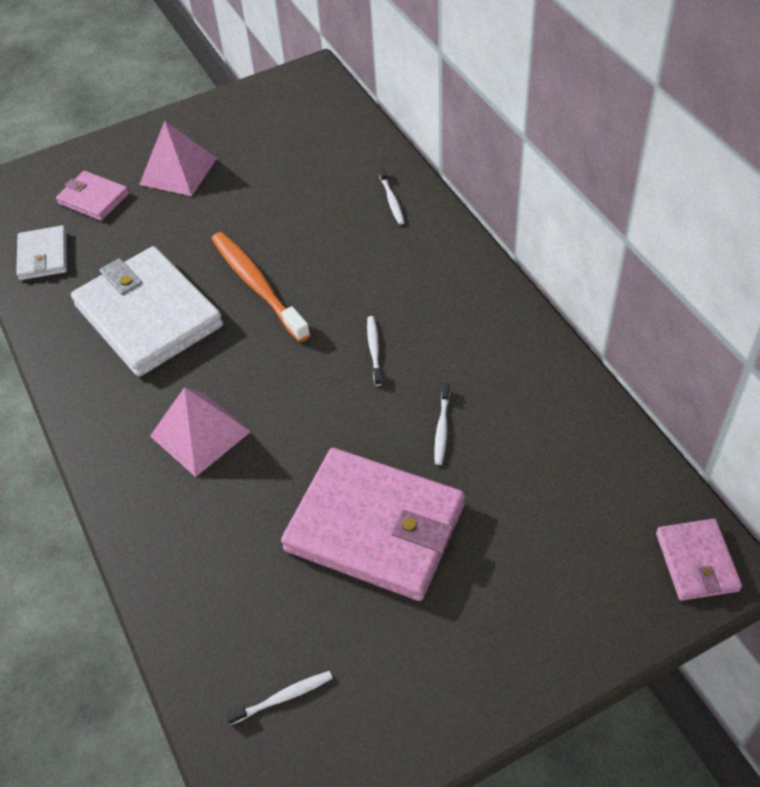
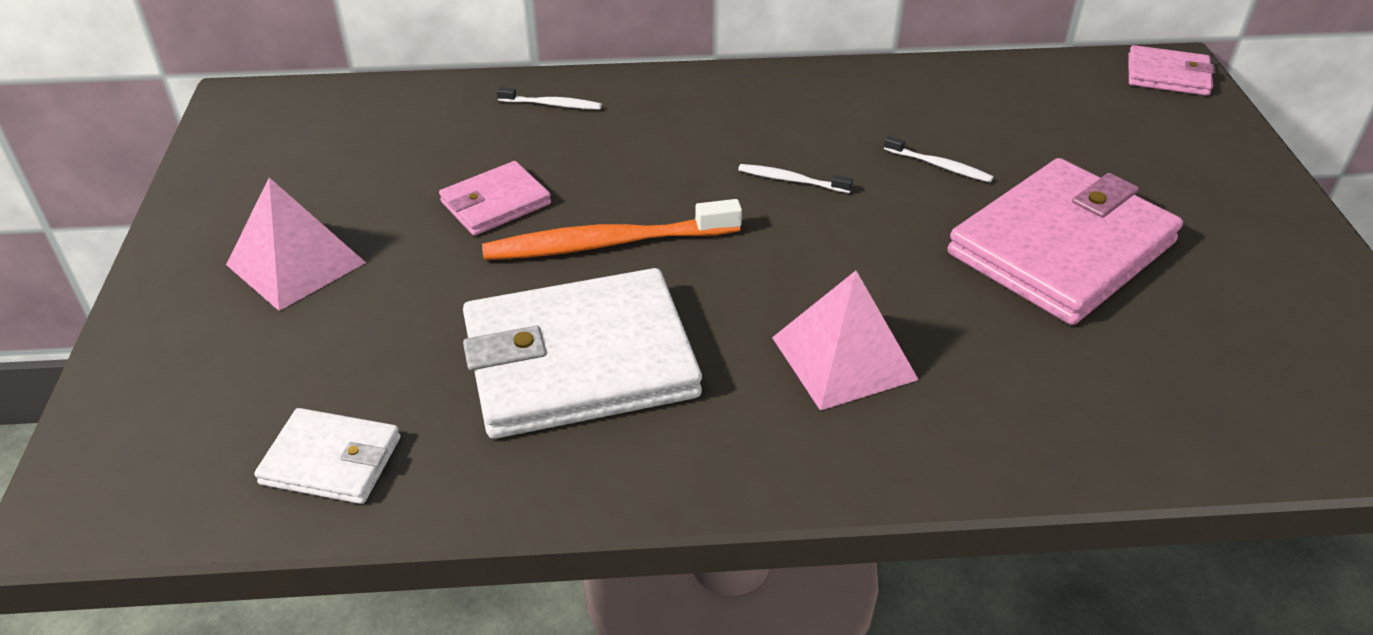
camera: 70 degrees left, 10 degrees down
(93, 199) = (254, 369): pink wallet -> pink wallet (496, 203)
(283, 697) = (1287, 380): white toothbrush -> none

